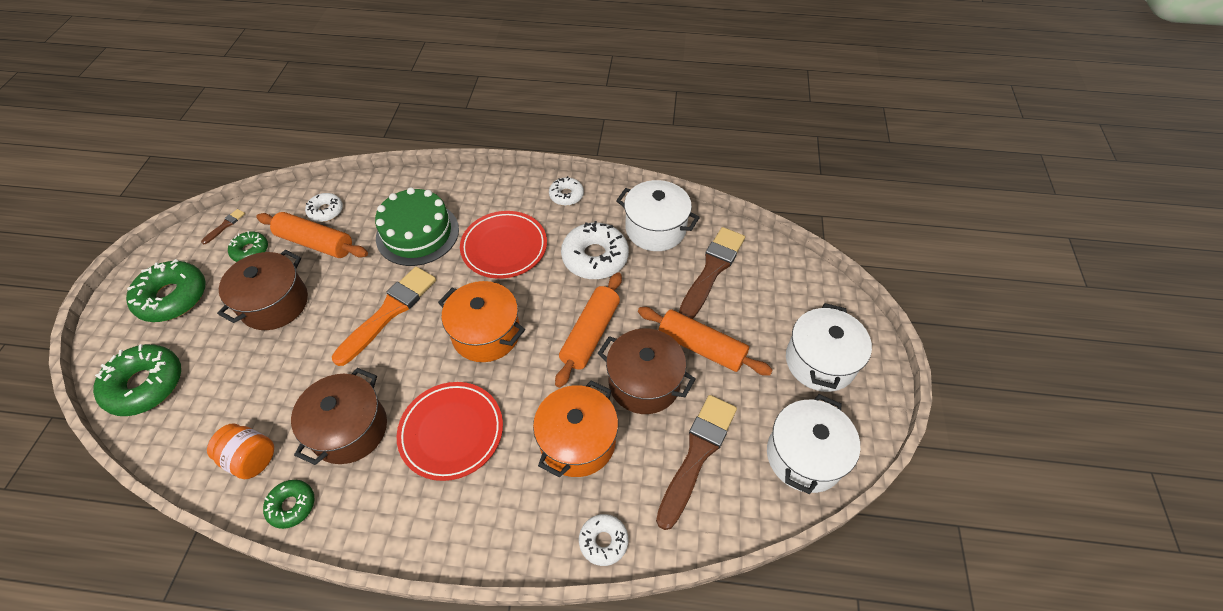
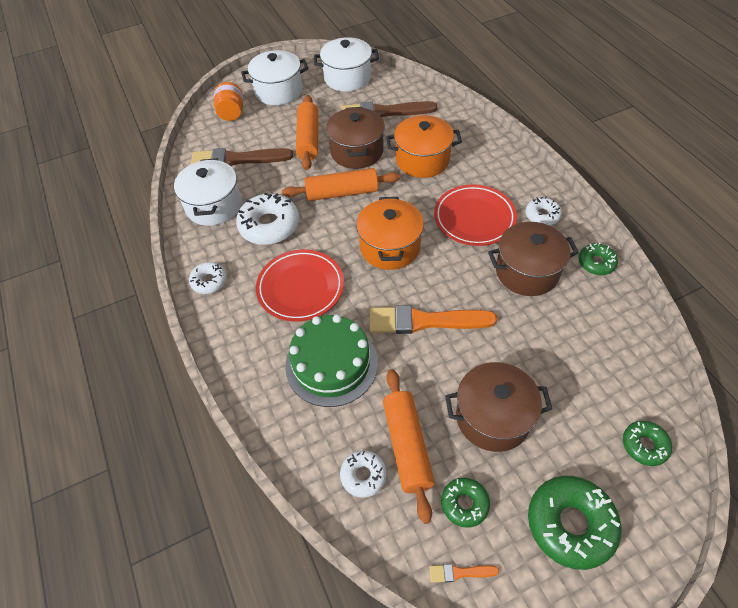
camera: 120 degrees left, 0 degrees up
(145, 385) = (644, 445): green donut -> green donut, size x0.56
(225, 225) = (460, 572): brown brush -> orange brush
(251, 458) = (601, 311): orange jar -> orange jar (231, 113)
(603, 541) = (465, 124): white donut -> white donut (542, 215)

